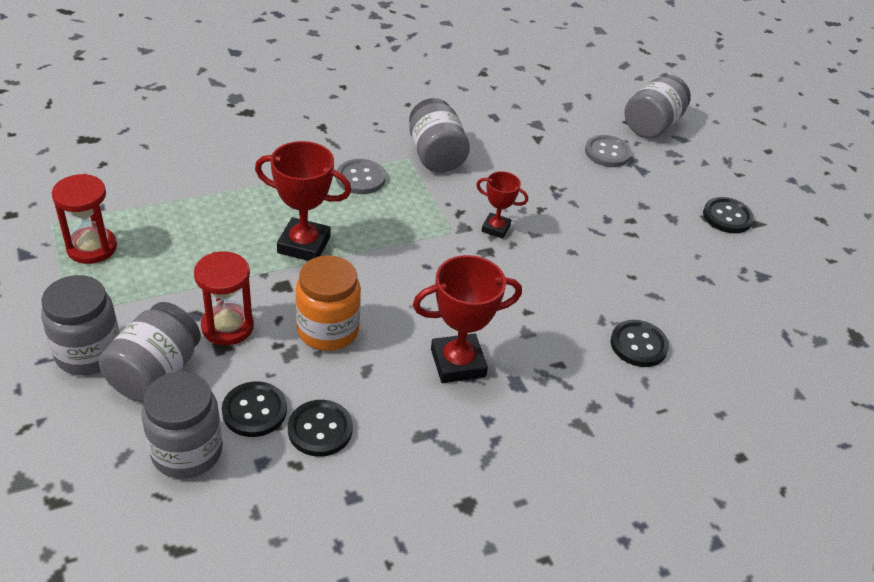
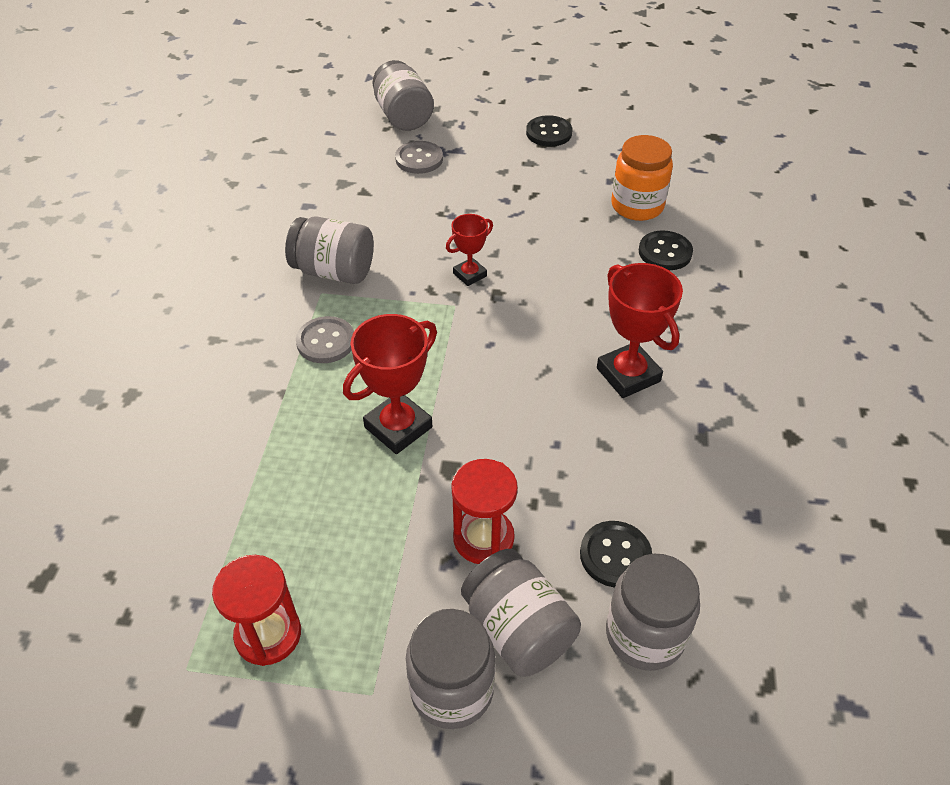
camera: 55 degrees left, 5 degrees up
(320, 429) = (663, 510): black button -> none
(328, 330) = (535, 454): orange jar -> orange jar (637, 206)
(458, 363) = (628, 375): red trophy -> red trophy turned 45 degrees counterclockwise

